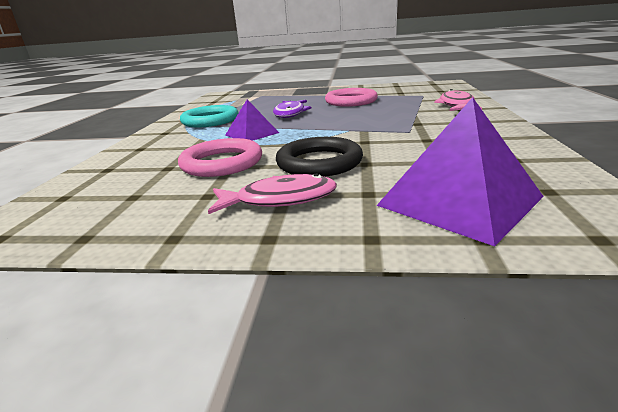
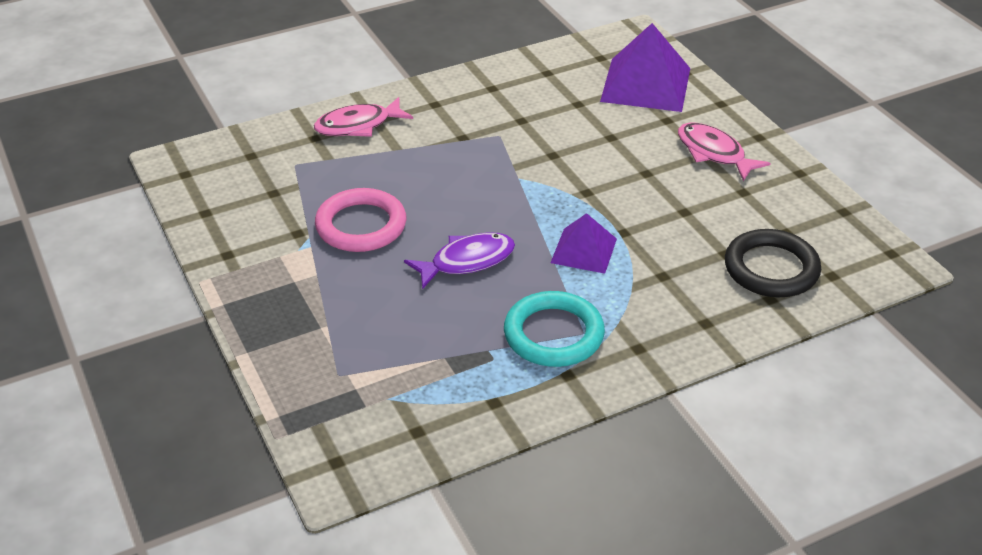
camera: 125 degrees left, 15 degrees up
(222, 163) = (683, 221): pink ring -> none
(319, 162) = (631, 162): black ring -> black ring (771, 269)

